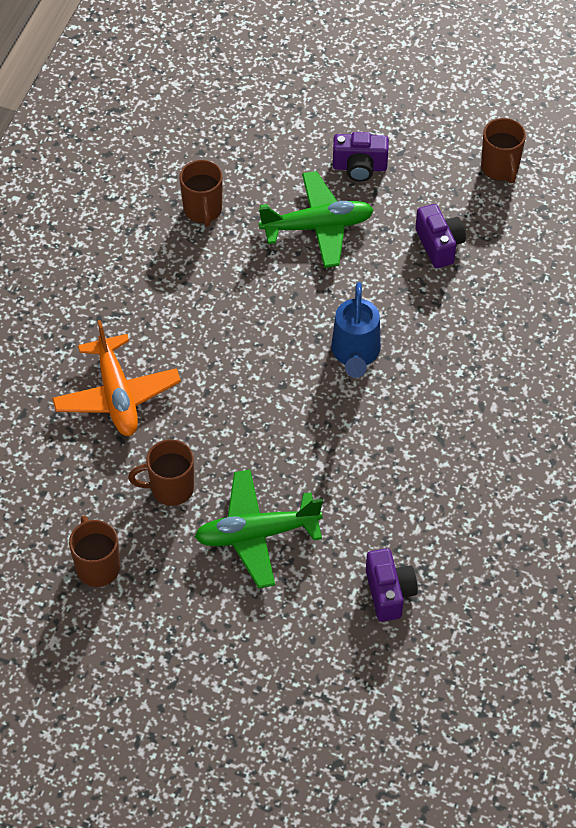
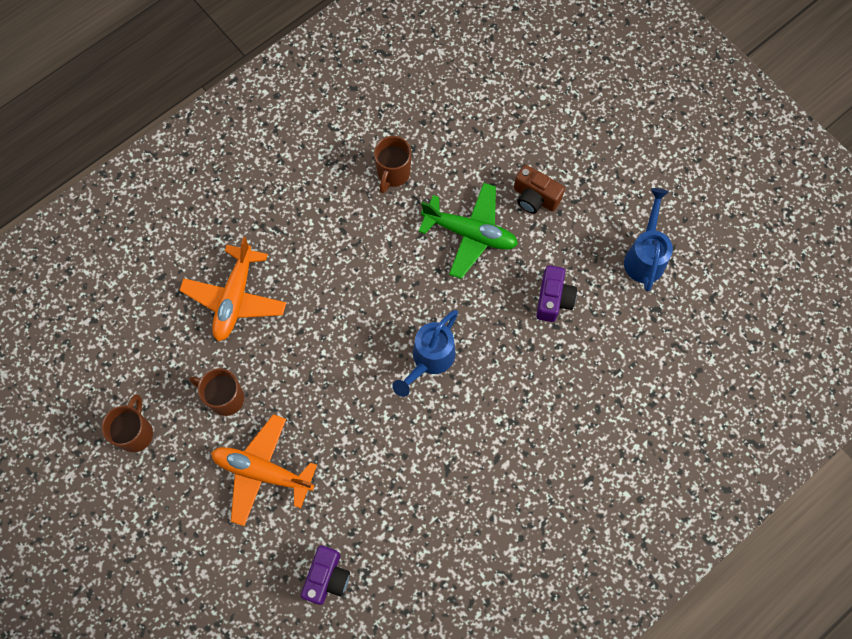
camera: 30 degrees right, 15 degrees up
(256, 534) = (262, 472): green plane -> orange plane
(359, 167) = (535, 198): purple camera -> brown camera
(500, 168) = (645, 256): brown mug -> blue watering can

